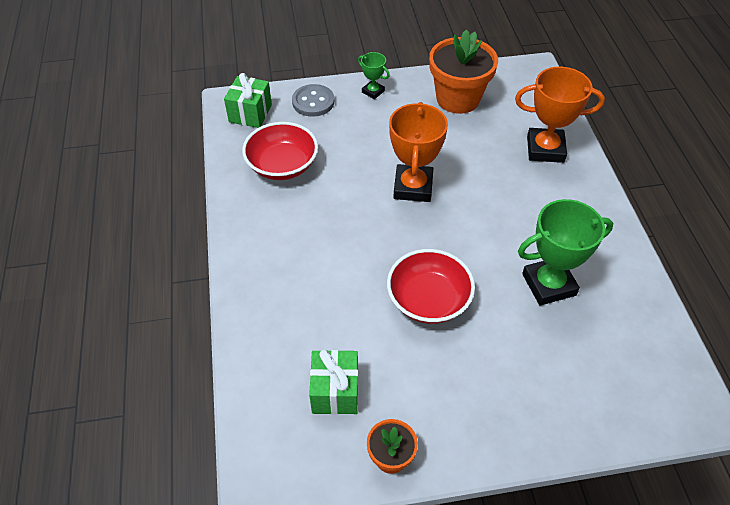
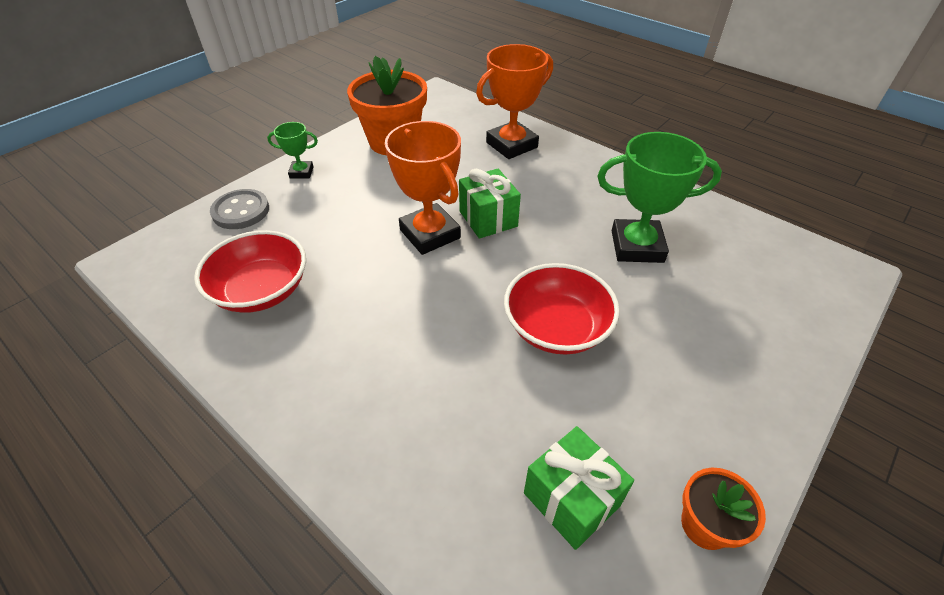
camera: 40 degrees left, 5 degrees down
(250, 113) = (168, 258): green gift -> green gift (488, 219)
(548, 284) = (637, 246): green trophy -> green trophy turned 60 degrees clockwise

